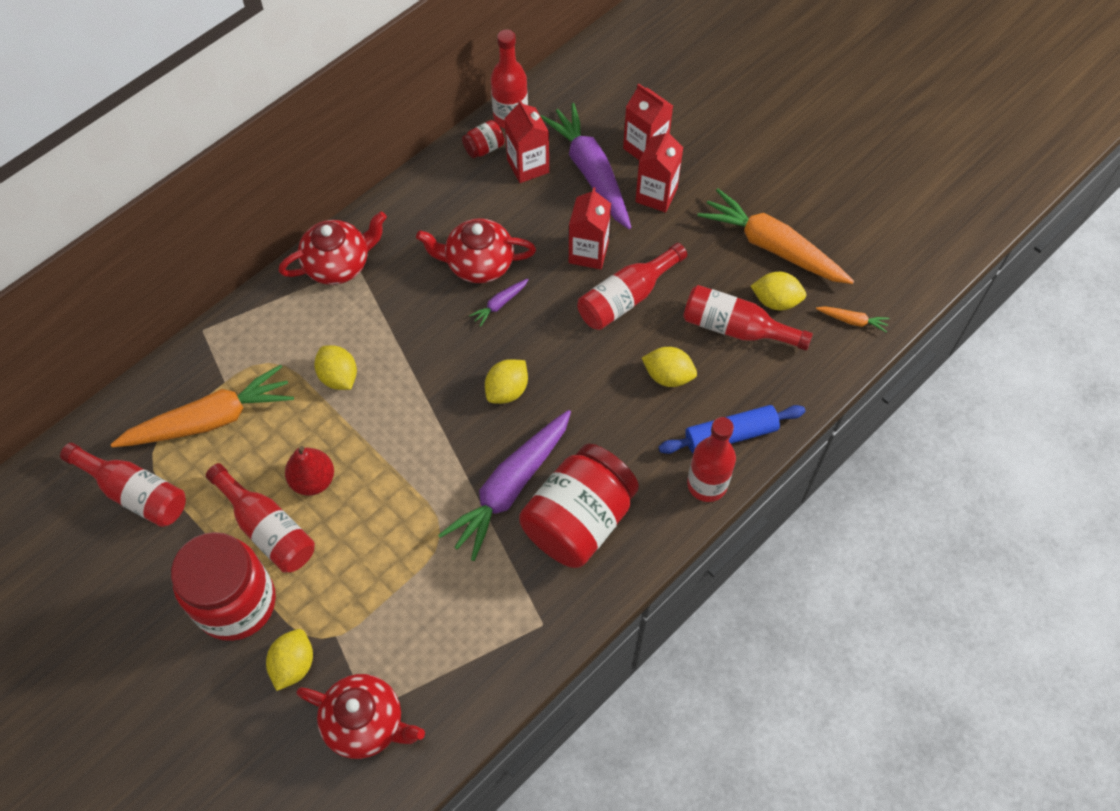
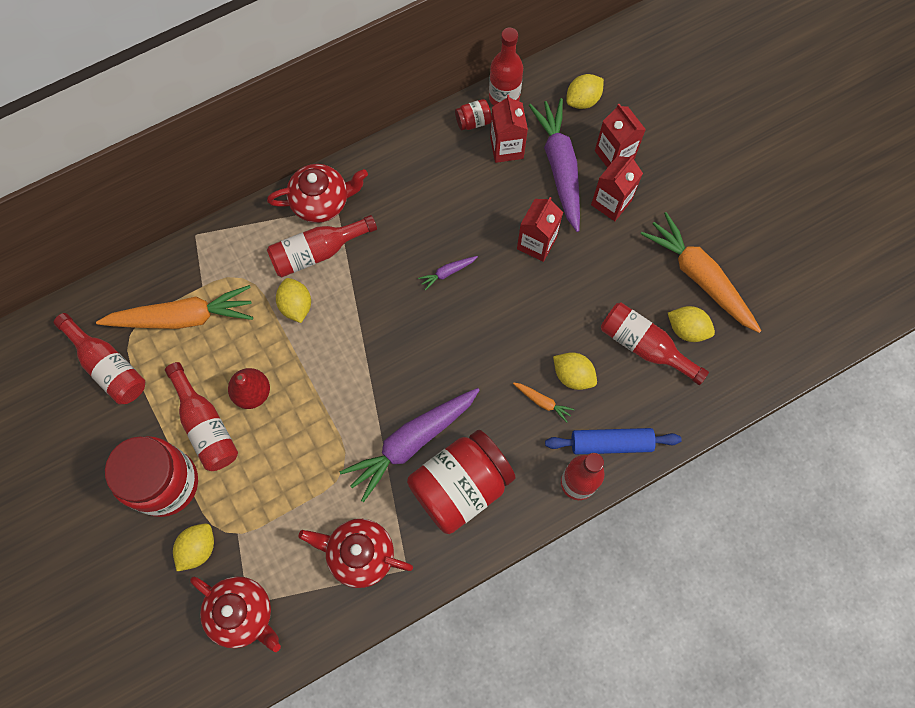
camera: 15 degrees right, 10 degrees up
(478, 264) = (439, 230): red teapot -> red teapot (360, 554)
(507, 390) = (432, 354): yellow lemon -> yellow lemon (583, 100)
(626, 297) = (557, 293): red bottle -> red bottle (317, 252)
(852, 321) = (749, 365): orange carrot -> orange carrot (542, 402)

